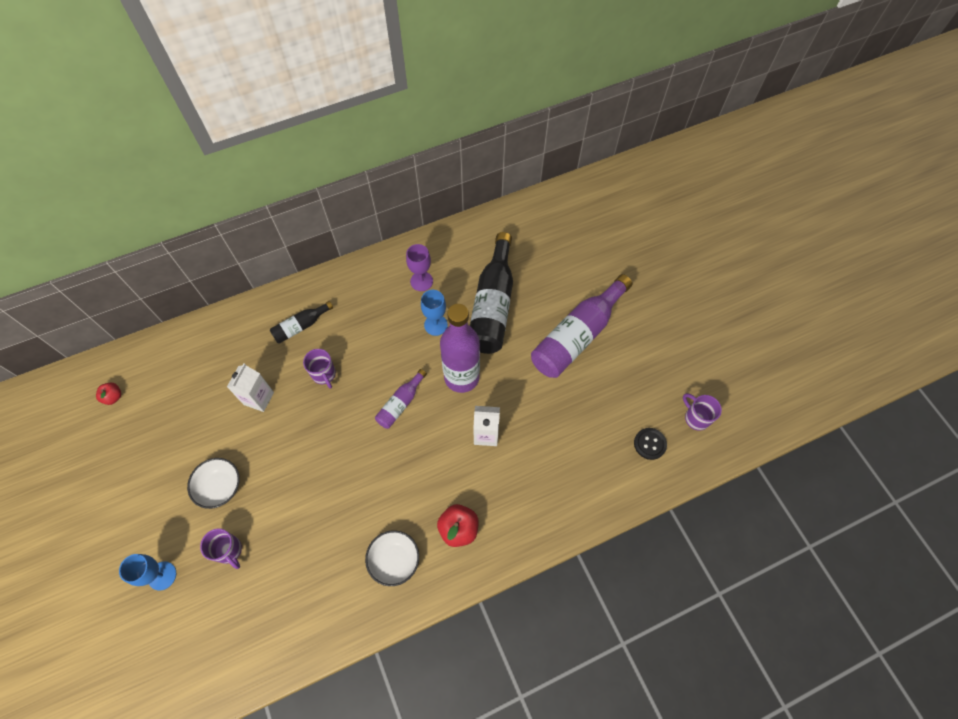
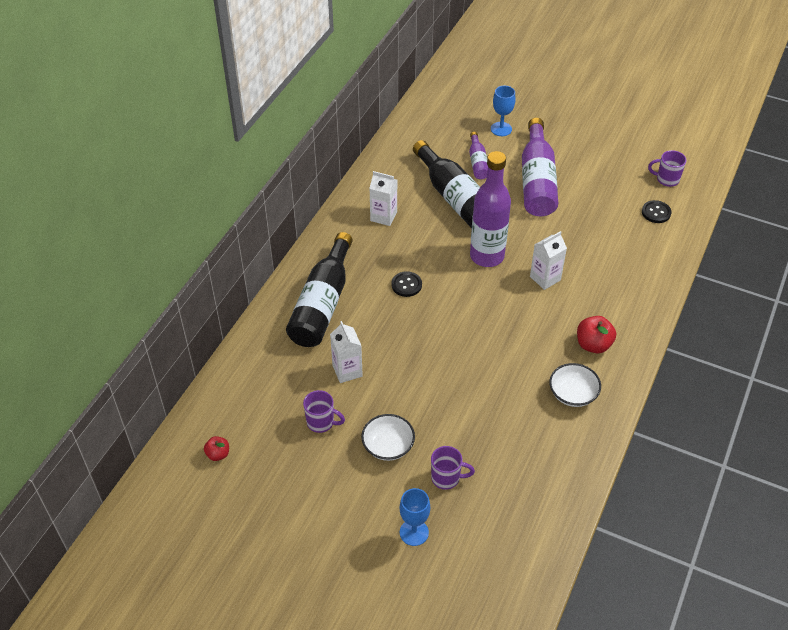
camera: 40 degrees left, 15 degrees down
(301, 326) = (322, 304): black bottle -> black bottle, size x2.01
(324, 374) = (381, 321): purple mug -> purple mug (321, 422)
(375, 356) = (406, 285): none -> black button
(400, 404) = (462, 301): purple bottle -> purple bottle (478, 162)
(421, 281) = (383, 216): purple goblet -> white carton
(435, 325) = (428, 237): blue goblet -> blue goblet (501, 129)

